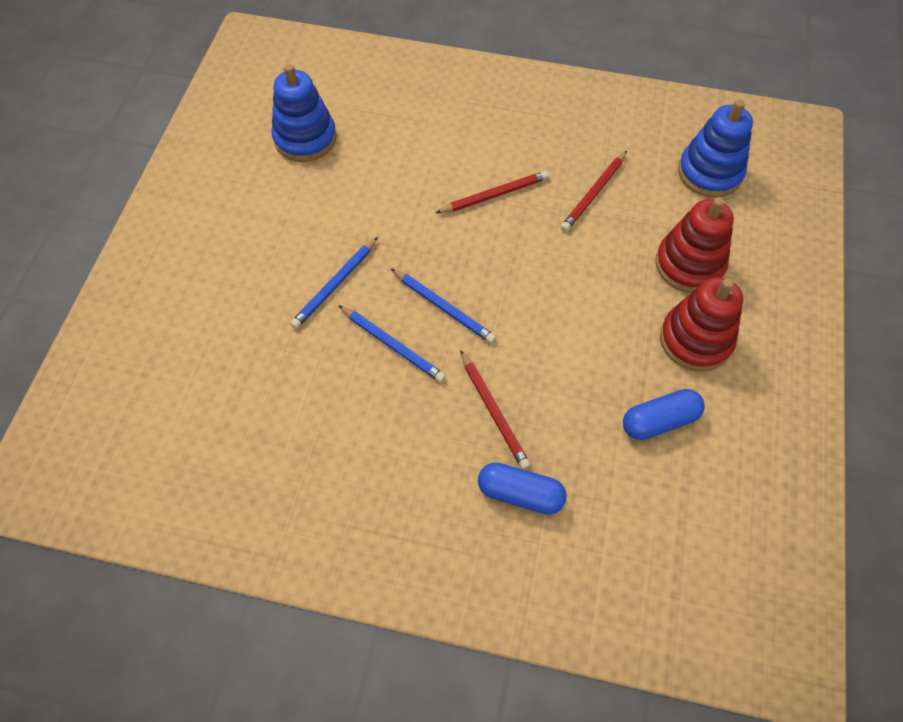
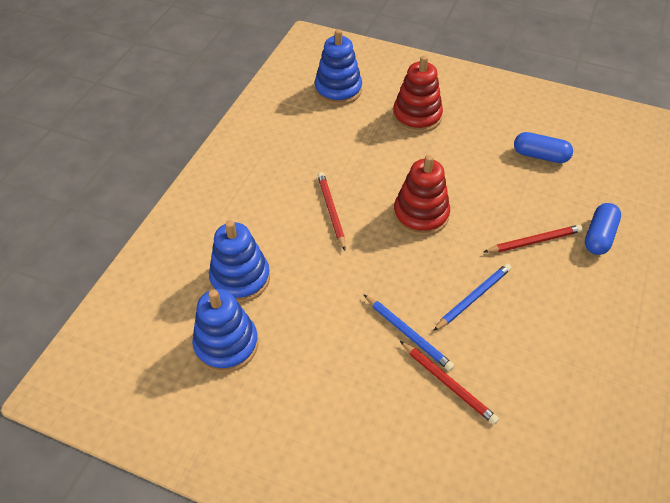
camera: 80 degrees left, 10 degrees down
(385, 133) = (240, 278): none -> blue stacking toy
(443, 307) = (439, 259): blue pencil -> none
(593, 193) = (343, 152): red pencil -> red pencil (448, 383)
(659, 421) = (540, 156): blue capsule -> blue capsule turned 60 degrees counterclockwise
(695, 340) = (478, 126): red stacking toy -> red stacking toy (420, 215)

